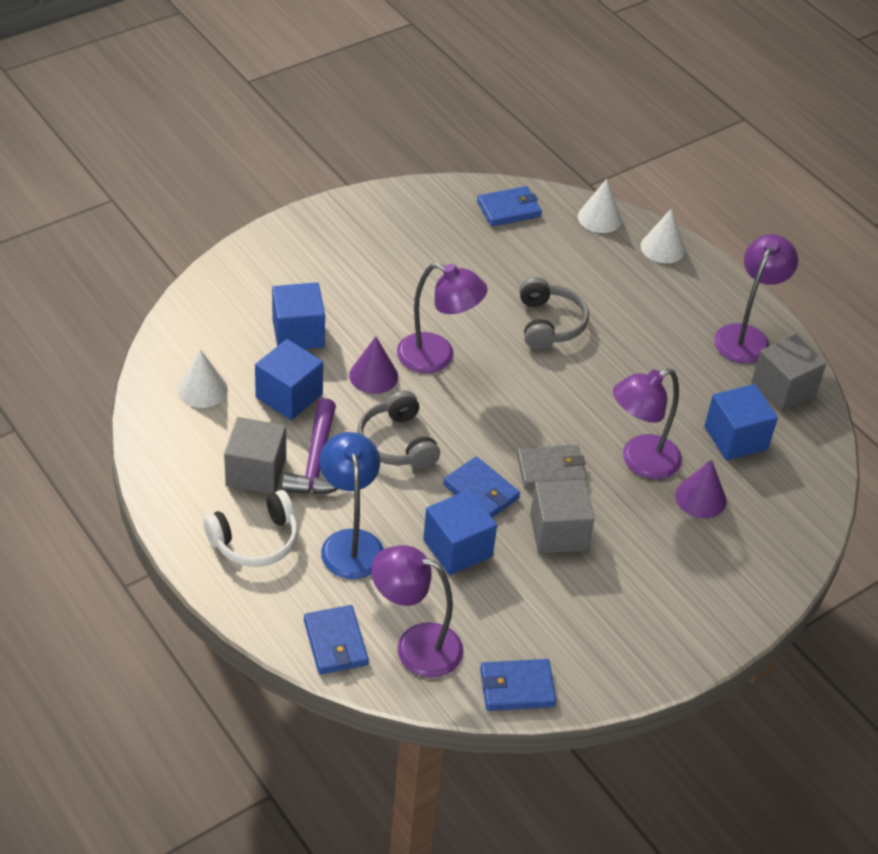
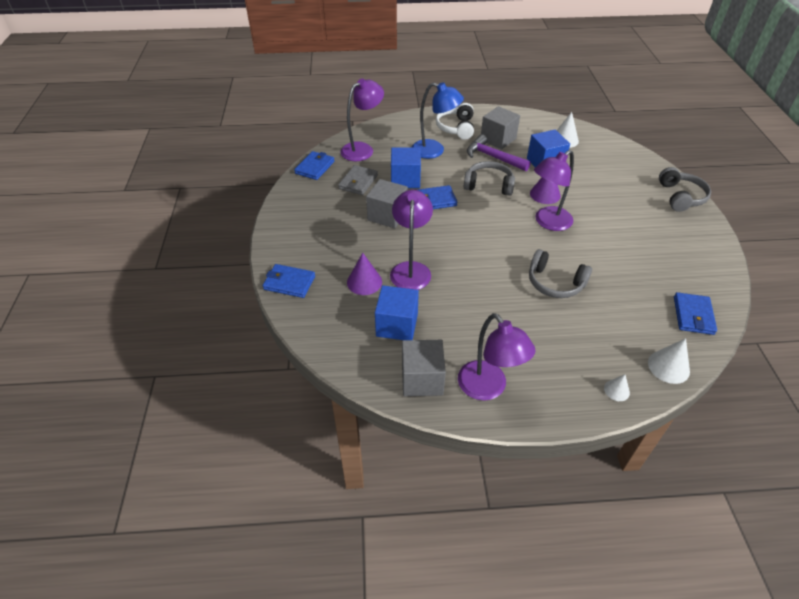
camera: 125 degrees right, 0 degrees up
(278, 243) = (680, 197): none -> grey headphones
(298, 333) = (593, 180): blue cube -> none
(335, 642) = (384, 131): blue wallet -> blue wallet (289, 283)
(551, 469) = (431, 231): grey wallet -> grey wallet (358, 182)
(662, 248) = (616, 390): white cone -> white cone, size x0.60

